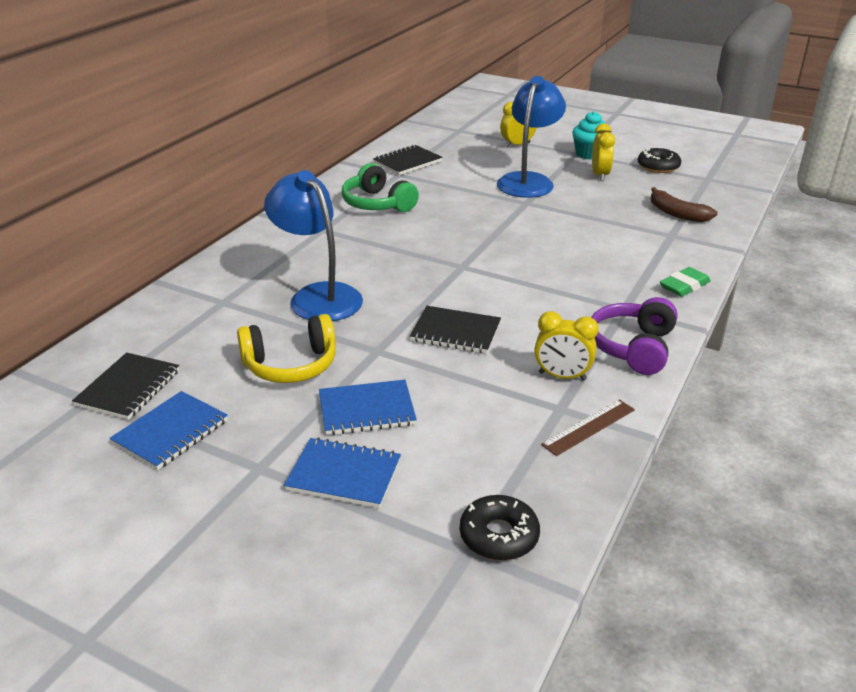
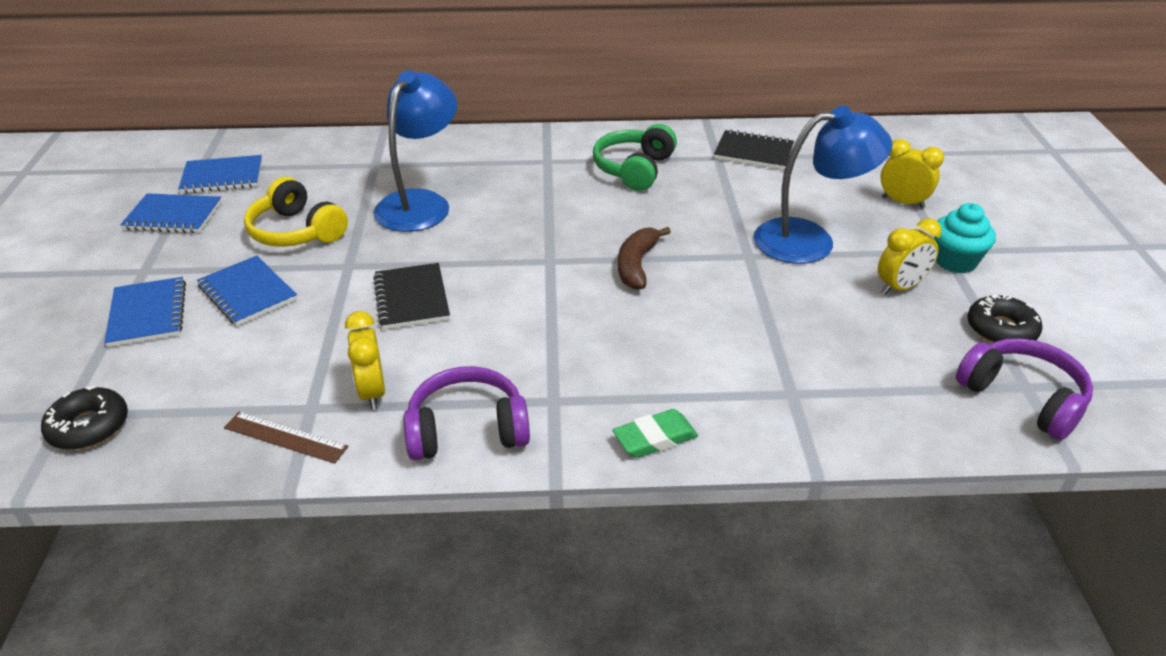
camera: 60 degrees right, 5 degrees up
(128, 388) = (222, 177): black notebook -> blue notebook
(677, 214) = (864, 383): brown banana -> brown banana (636, 265)
(684, 286) = (655, 438): green eraser -> green eraser turned 45 degrees counterclockwise
(716, 183) = (1022, 398): none -> purple headphones

